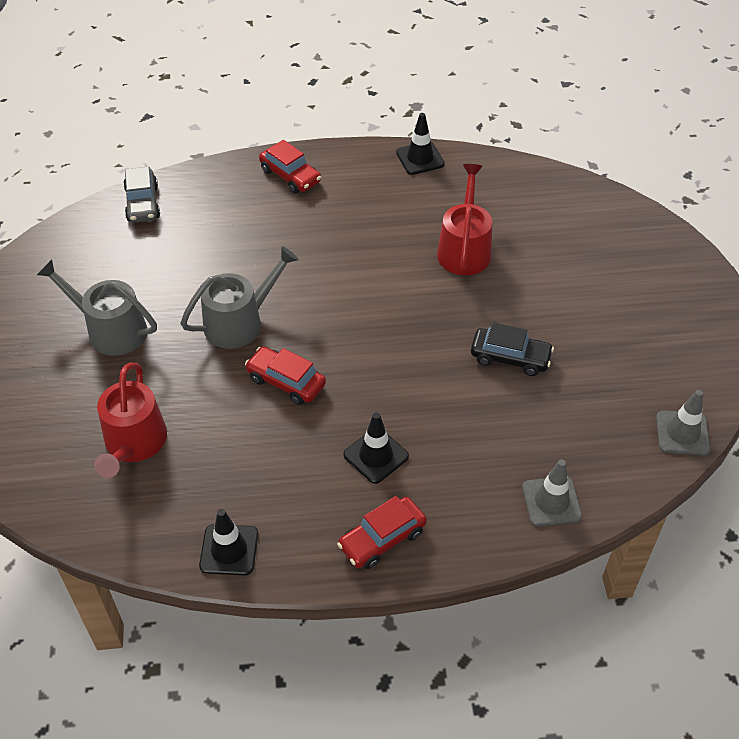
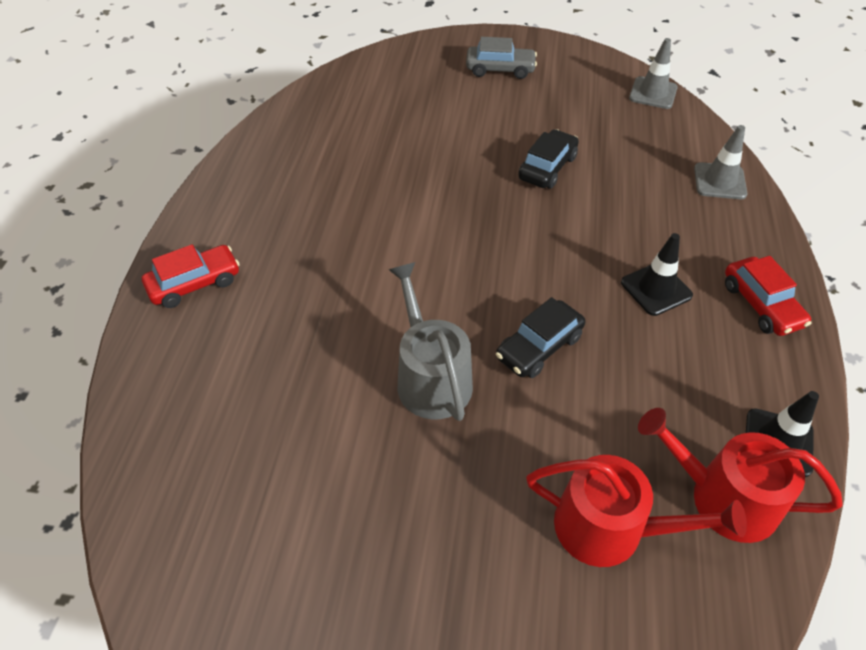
camera: 75 degrees left, 0 degrees up
(110, 330) = (395, 536): grey watering can -> none
(143, 203) = (150, 461): grey car -> grey car (500, 69)
(286, 382) = (539, 347): red car -> black car
(420, 158) = (235, 168): black traffic cone -> none
(464, 249) = (391, 166): red watering can -> red watering can (723, 497)

